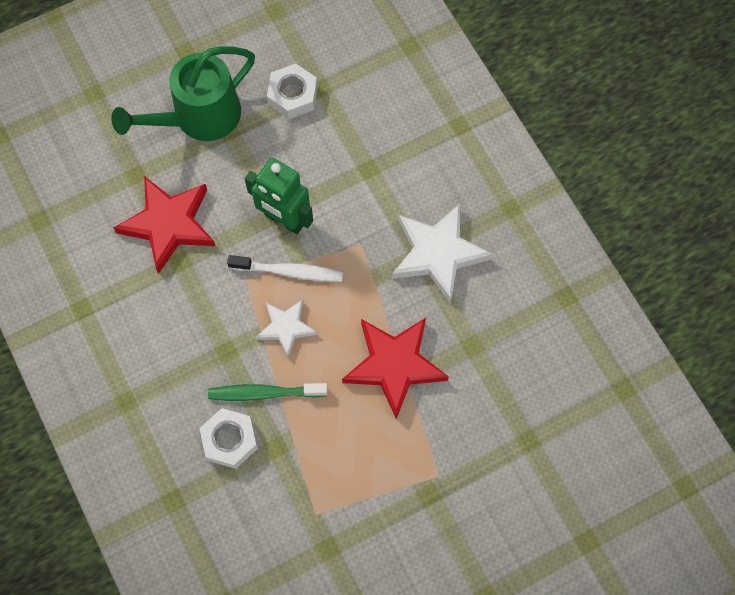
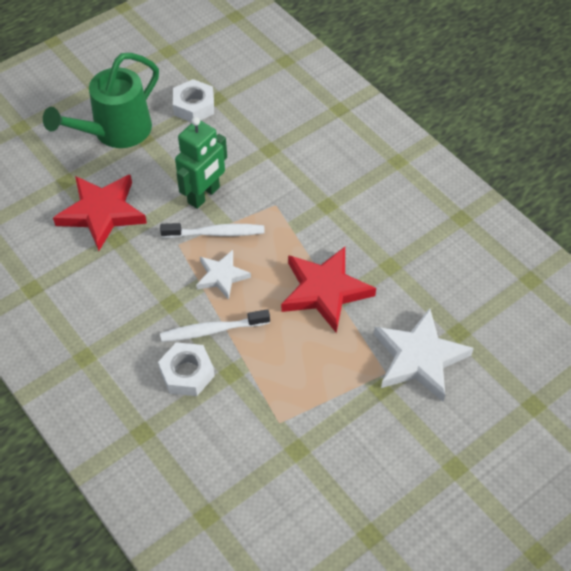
camera: 10 degrees left, 15 degrees down
(264, 393) = (212, 330): green toothbrush -> white toothbrush
(284, 219) = (204, 195): green robot -> green robot turned 75 degrees counterclockwise
(438, 253) = (343, 202): white star -> white star (419, 358)

